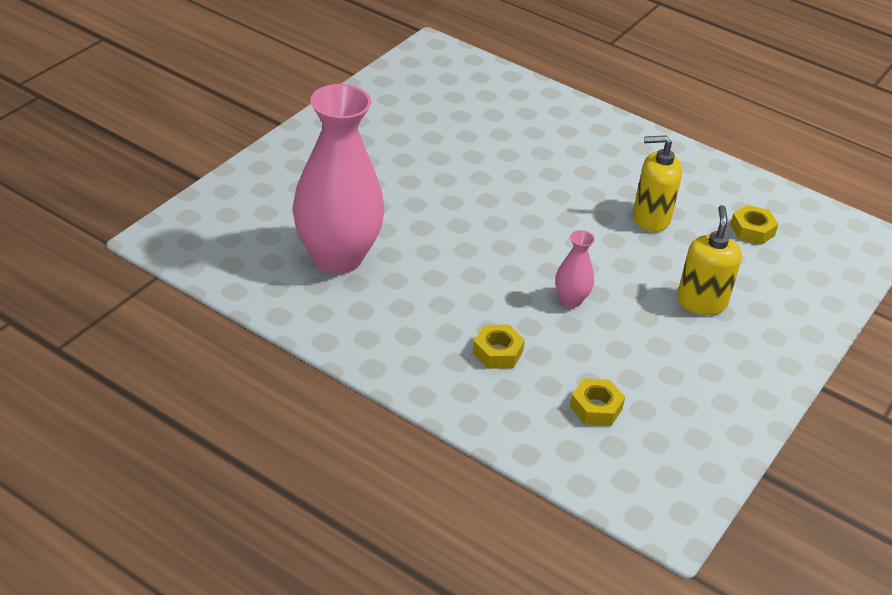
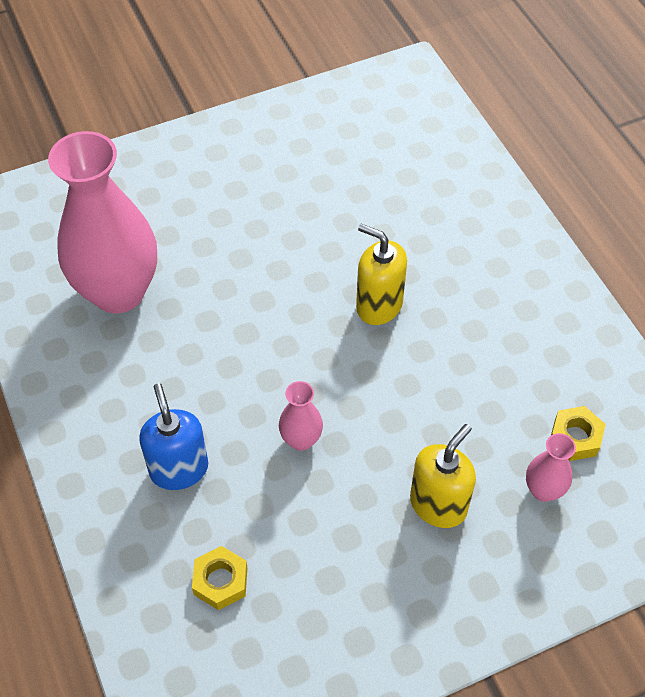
camera: 35 degrees right, 15 degrees up
(497, 352) = (179, 469): yellow nut -> blue soap dispenser
(650, 218) = (470, 374): yellow soap dispenser -> yellow soap dispenser (379, 305)
(760, 267) = (543, 490): none -> pink vase

